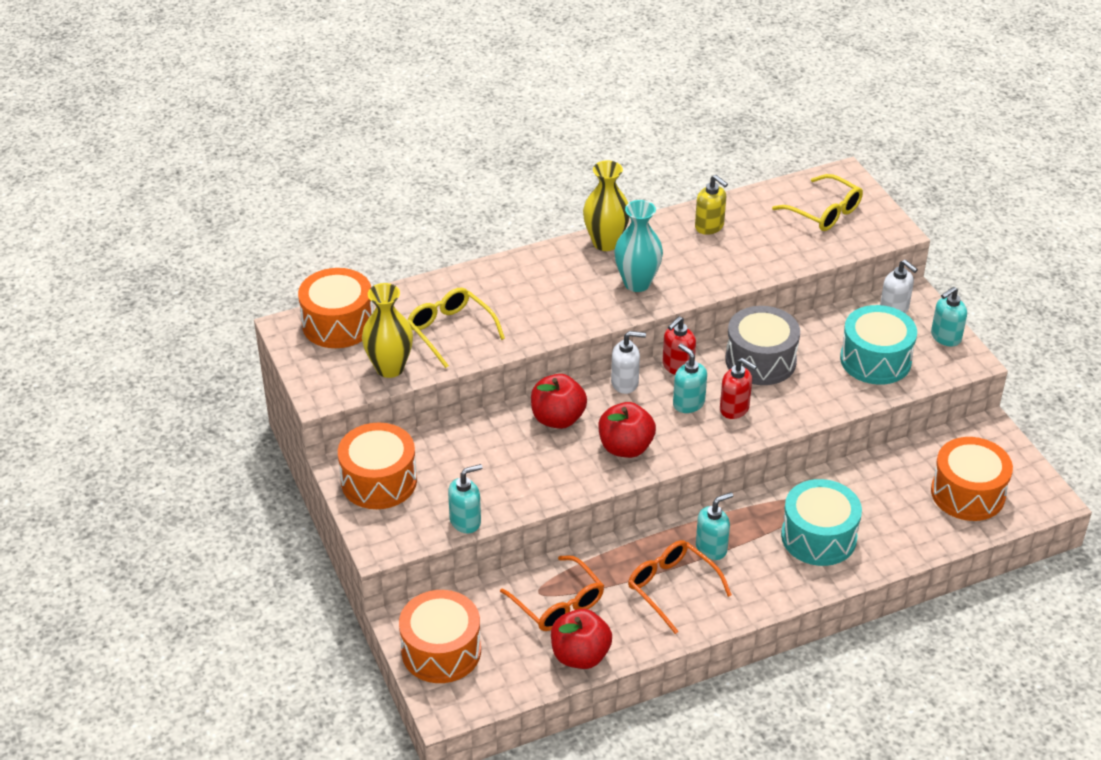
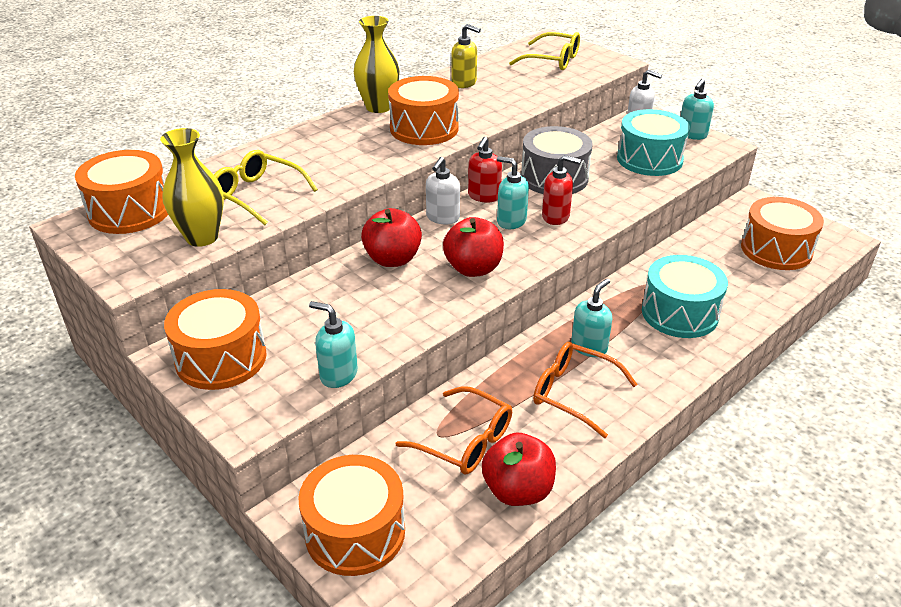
camera: 20 degrees left, 5 degrees down
(465, 521) = (338, 374): turquoise soap dispenser -> turquoise soap dispenser turned 105 degrees counterclockwise
(625, 383) = (442, 218): white soap dispenser -> white soap dispenser turned 135 degrees clockwise
(637, 283) = (424, 128): turquoise vase -> orange drum

